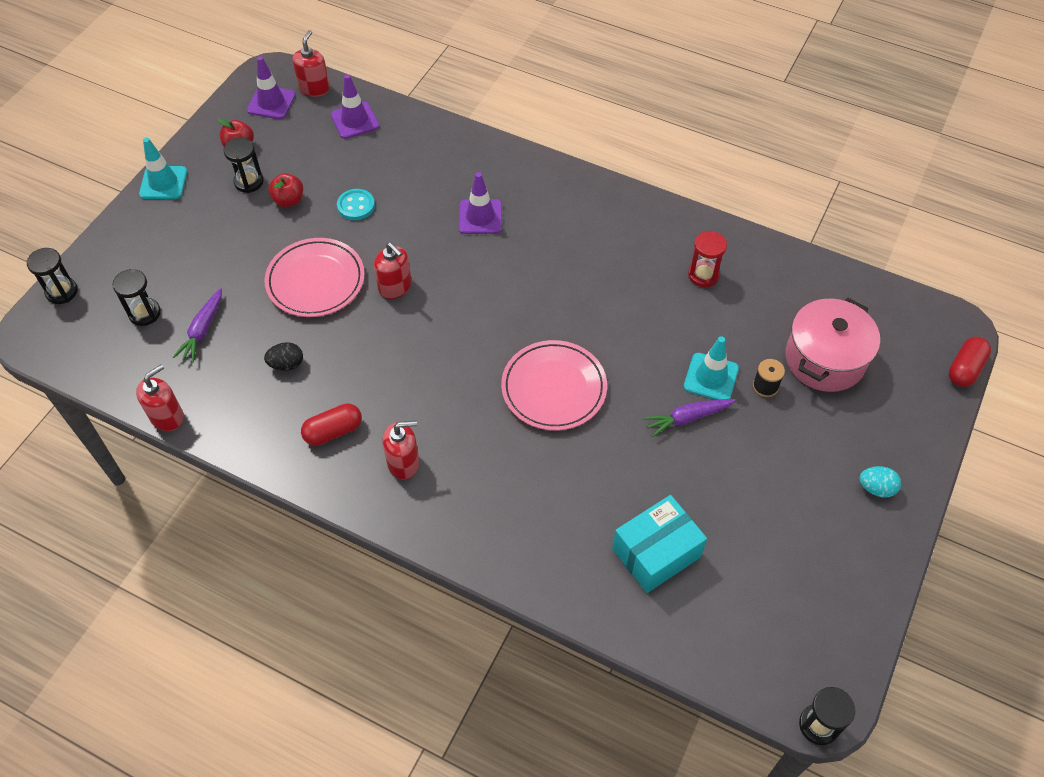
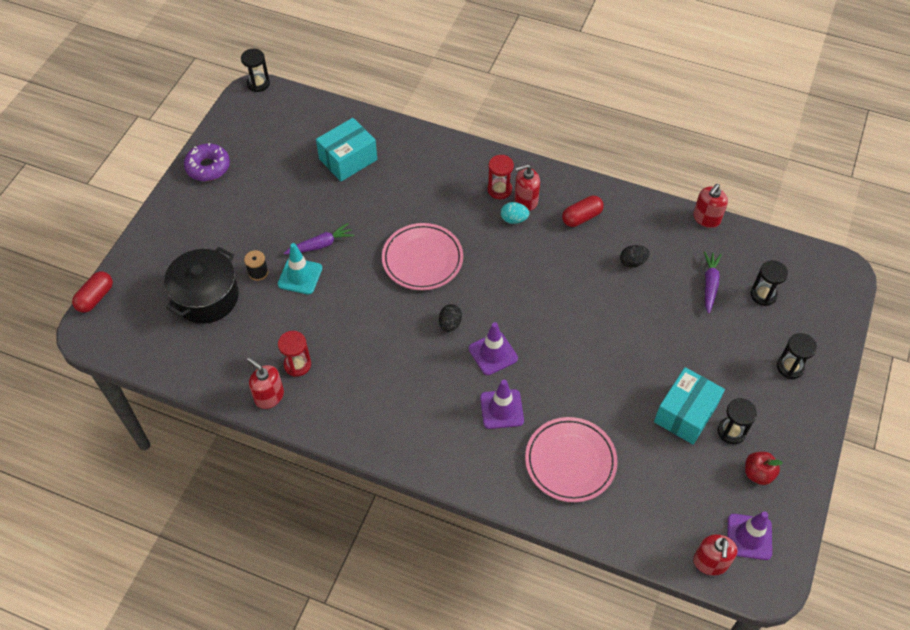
camera: 175 degrees right, 0 degrees up
(62, 292) = (841, 308): black hourglass -> black hourglass (790, 367)
(163, 183) = (812, 424): turquoise traffic cone -> none
(289, 200) = (685, 413): red apple -> turquoise box
(315, 281) = (633, 334): pink plate -> pink plate (570, 461)
(355, 120) = (652, 519): purple traffic cone -> purple traffic cone (493, 353)
(356, 206) = (620, 412): turquoise button -> none
(395, 287) = (564, 333): red soap dispenser -> red soap dispenser (269, 396)
(437, 482) = (499, 190): none -> red hourglass
(526, 306) = (450, 324): none -> black egg
(824, 359) = (206, 297): pink pot -> black pot
(867, 555) = (208, 167): none -> purple donut
(876, 488) = (191, 207): turquoise egg -> turquoise egg (514, 219)

